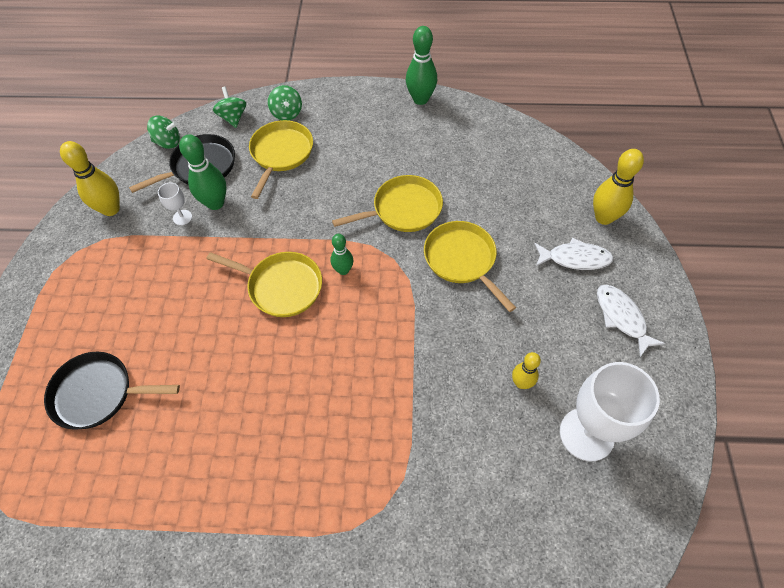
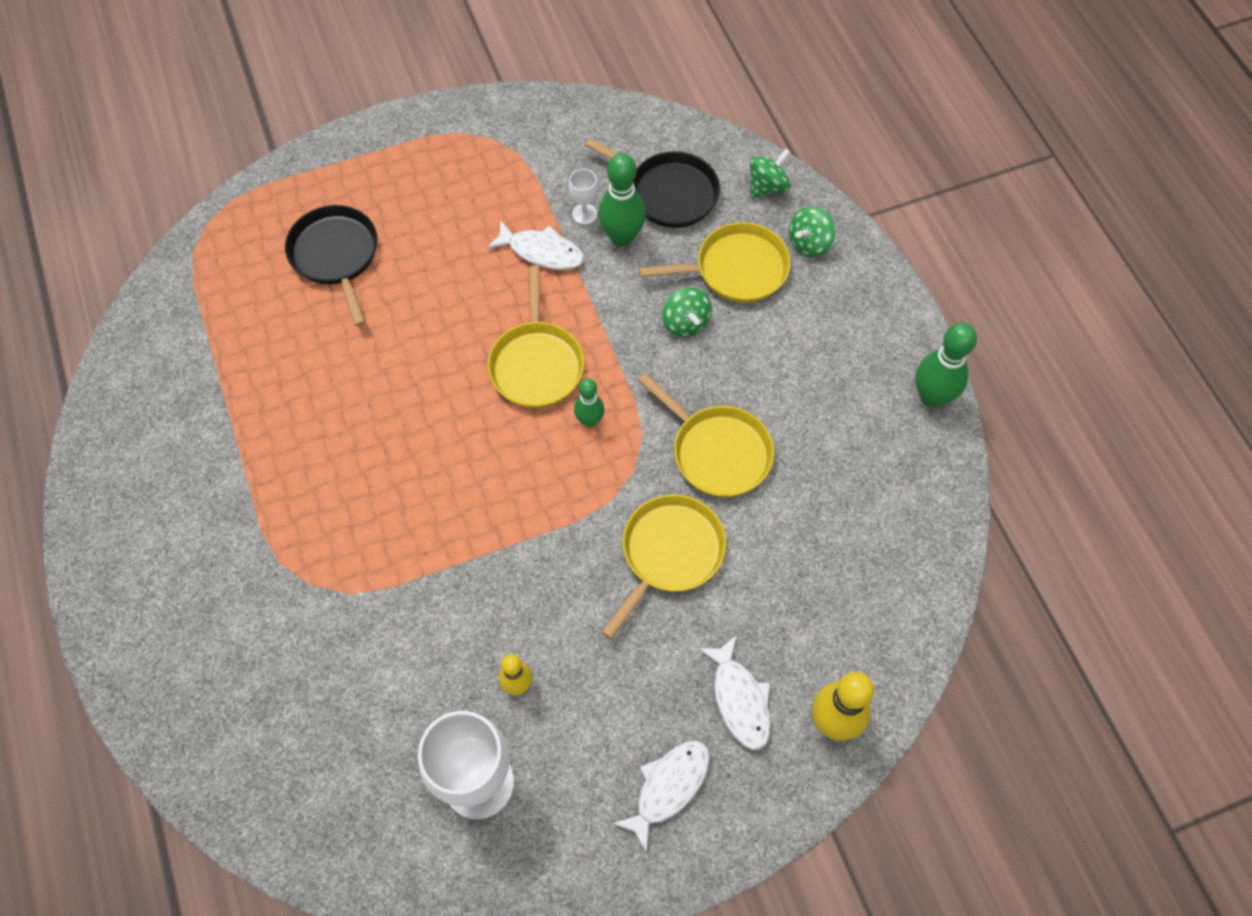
camera: 65 degrees right, 5 degrees up
(111, 209) = (561, 137): yellow bowling pin -> none
(168, 142) = (688, 139): green spinning top -> green spinning top (685, 323)
(194, 253) = (541, 252): none -> white fish

